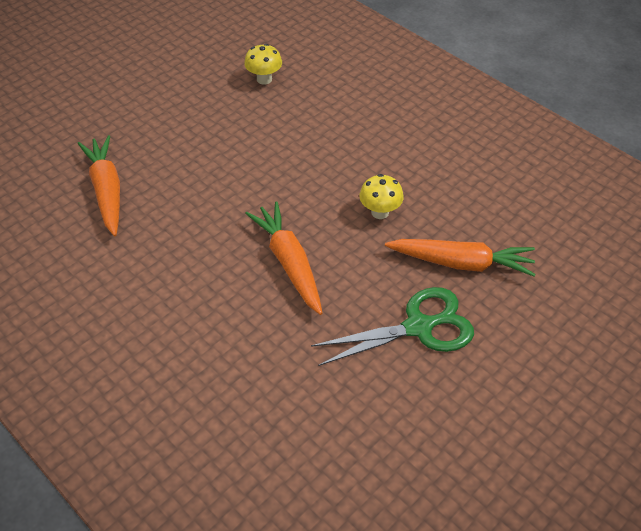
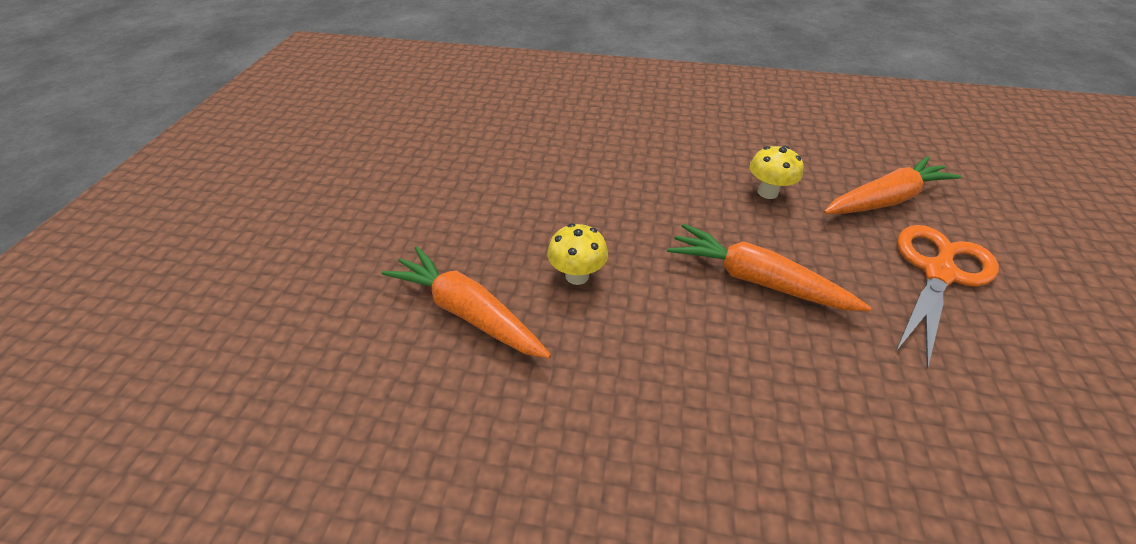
camera: 35 degrees left, 5 degrees down
(264, 79) = (522, 131): yellow mushroom -> yellow mushroom (577, 275)
(418, 327) = (938, 273): green scissors -> orange scissors

